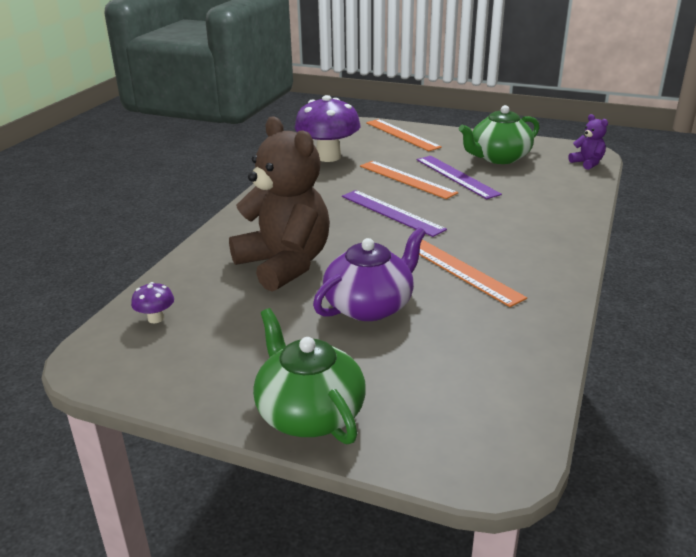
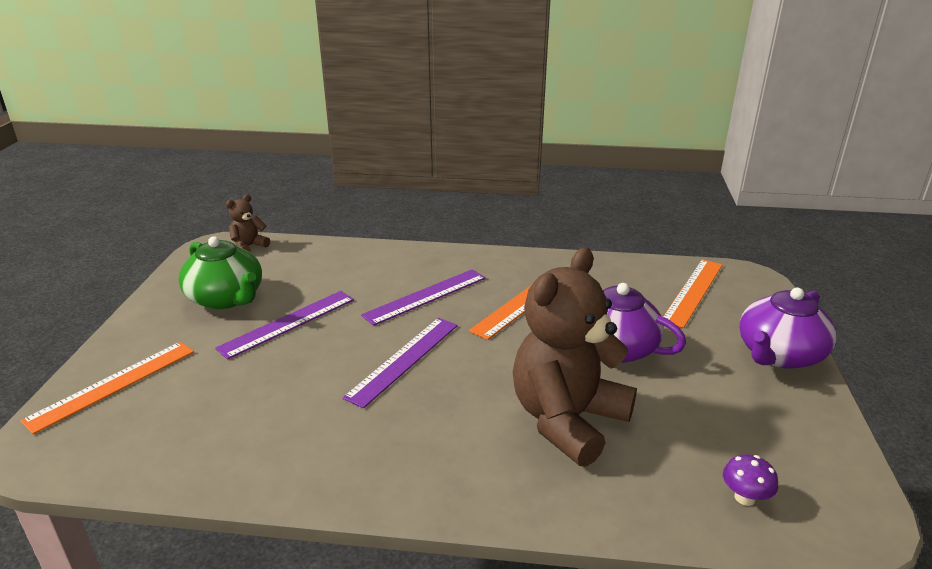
camera: 105 degrees left, 0 degrees up
(309, 413) = (779, 354): green teapot -> purple teapot
(328, 157) = (203, 451): purple mushroom -> none
(407, 179) = (298, 360): orange ruler -> orange ruler (693, 291)
(487, 228) = (425, 296): none -> purple ruler
(587, 163) = (249, 246): purple teddy bear -> brown teddy bear

